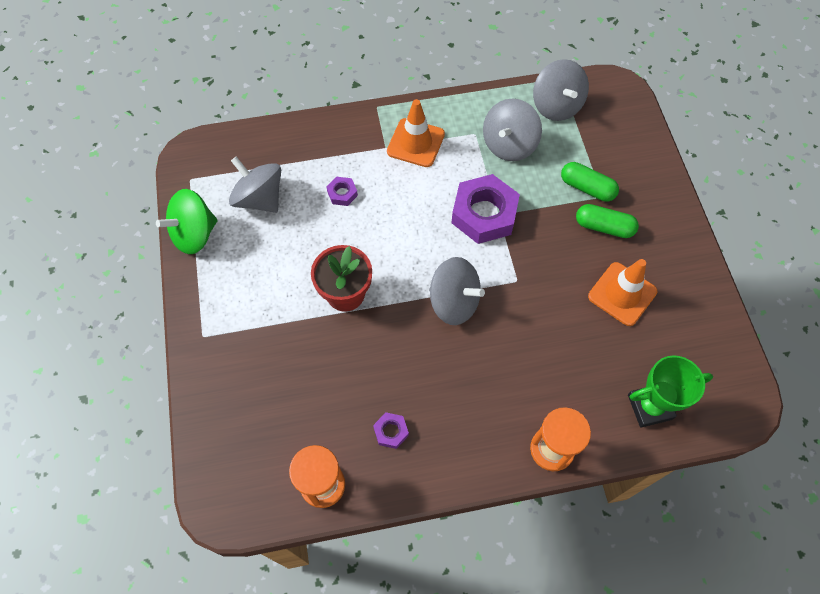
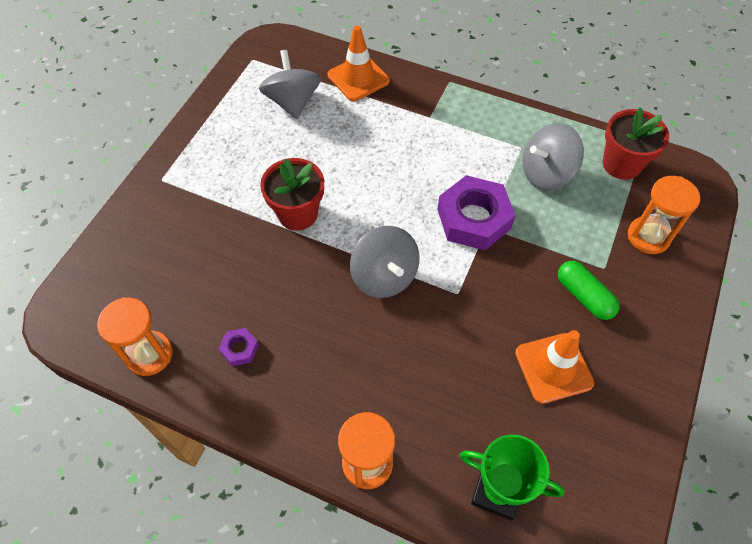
camera: 35 degrees right, 5 degrees down
(194, 234) = (221, 101): green spinning top -> none
(342, 193) = (362, 134): purple nut -> none
(415, 143) = (460, 127): orange traffic cone -> orange traffic cone (358, 78)
(556, 106) = (621, 164): grey spinning top -> red flower pot
(587, 188) = (594, 252): green capsule -> none
(614, 153) = (648, 236): none -> orange hourglass

